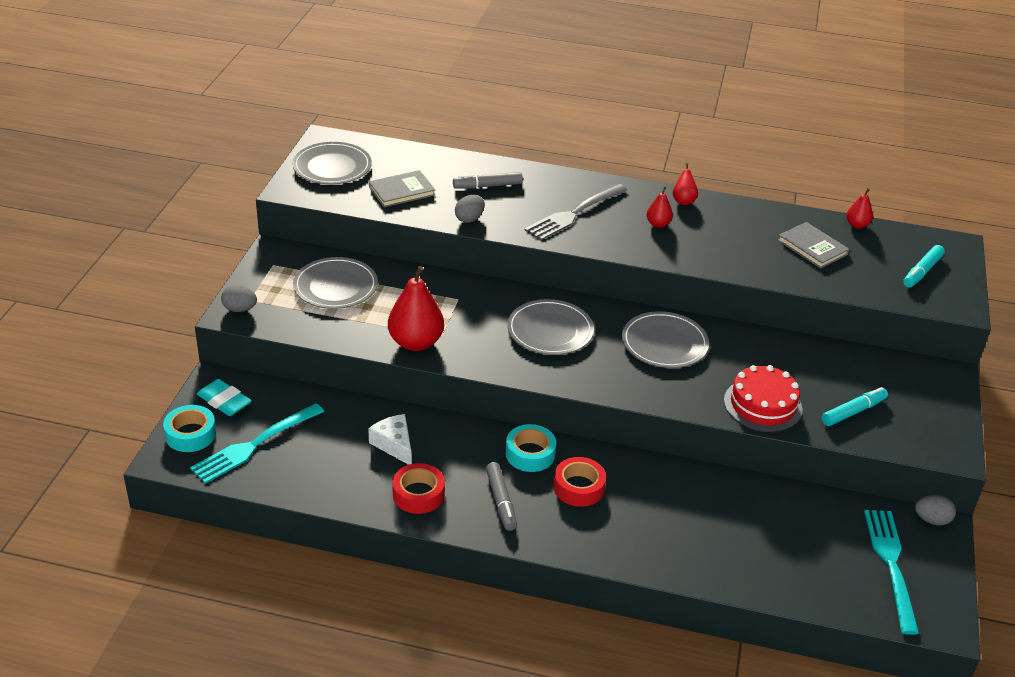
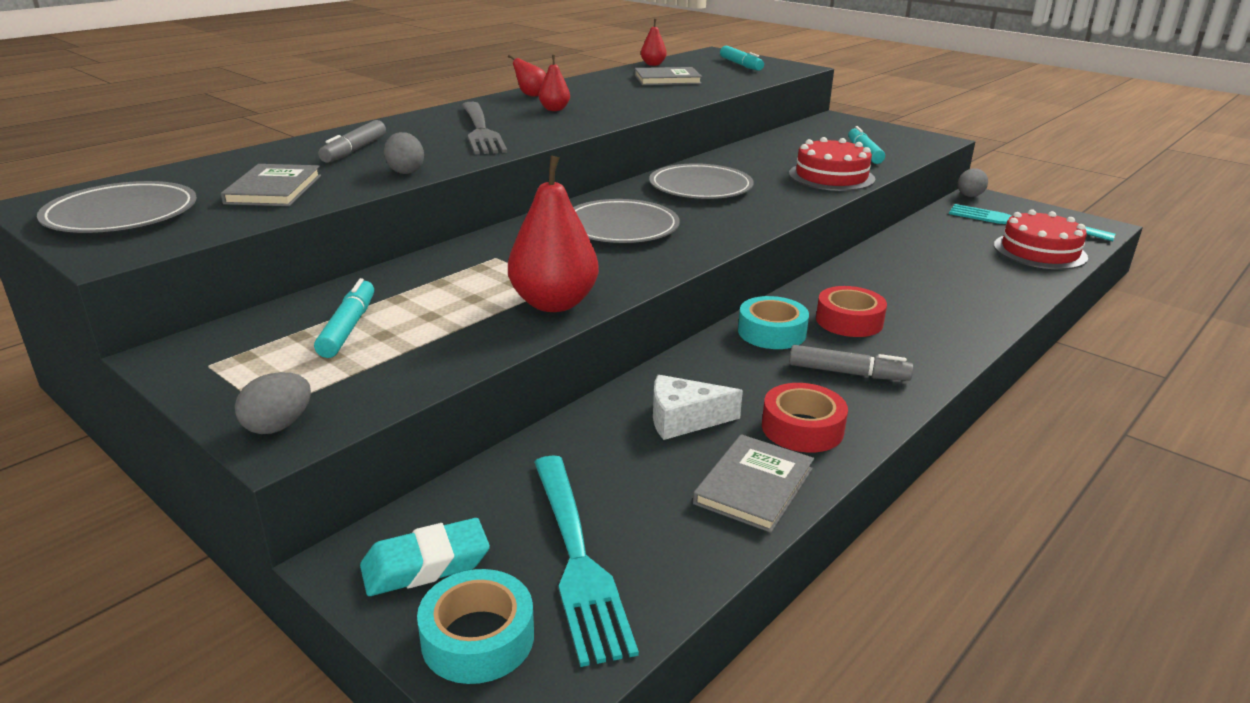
camera: 60 degrees left, 10 degrees down
(335, 287) = (348, 328): grey plate -> turquoise marker
(348, 488) = (753, 486): none -> grey book
(825, 582) = (1040, 251): none -> red cake

